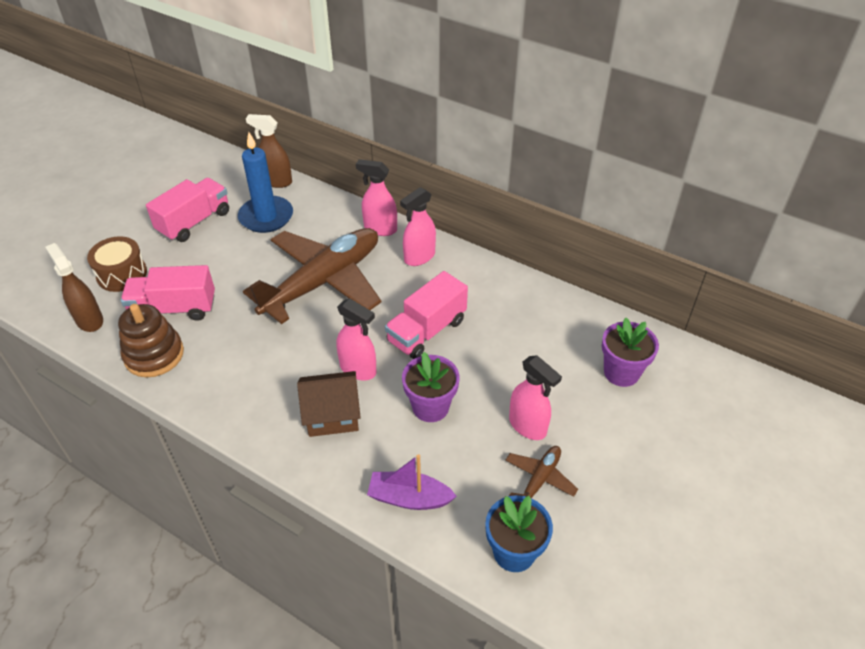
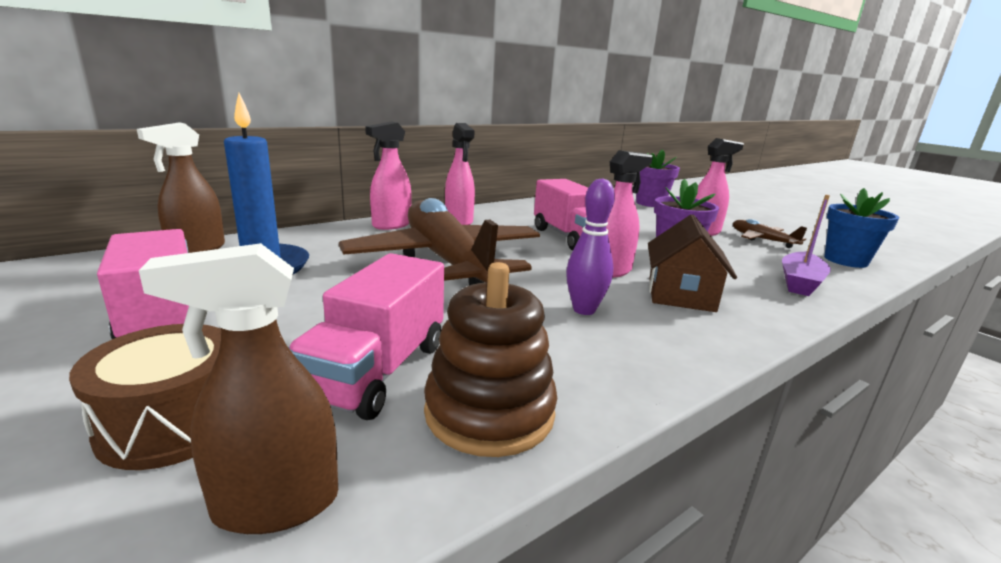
camera: 70 degrees left, 25 degrees down
(277, 367) = (584, 310): none -> purple bowling pin

